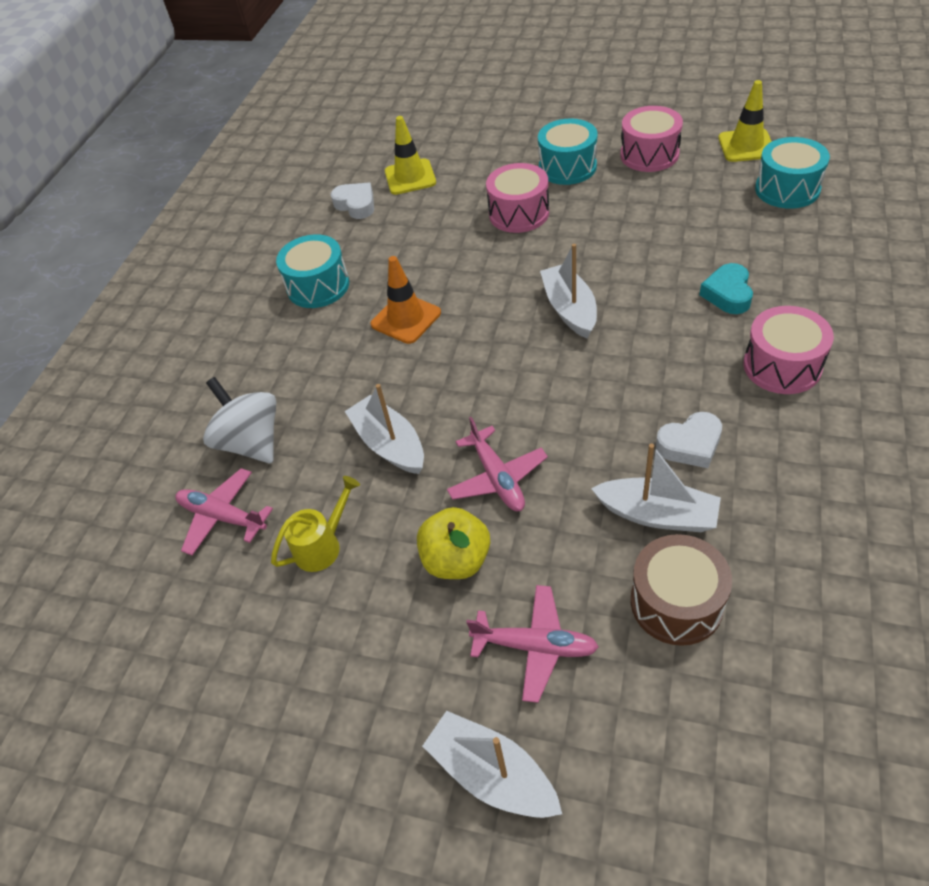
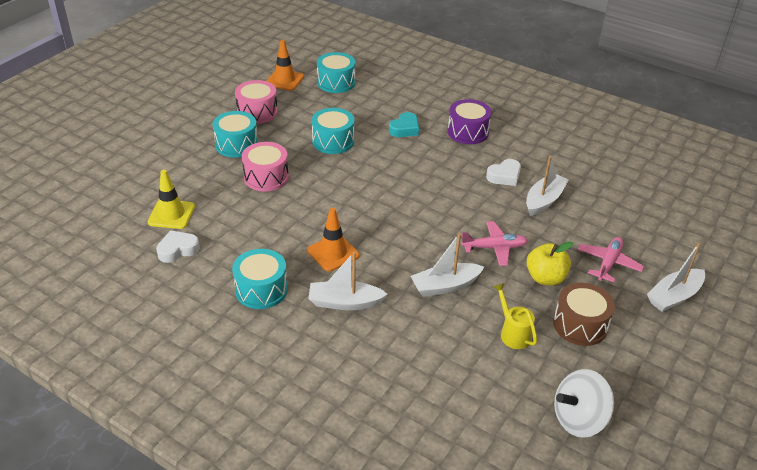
camera: 80 degrees left, 10 degrees down
(222, 516) = (468, 381): pink plane -> none
(251, 442) = (406, 355): white spinning top -> white spinning top (578, 419)
(569, 309) = (376, 184): white boat -> white boat (345, 302)
(637, 238) = (333, 141): none -> turquoise drum
(676, 602) = (597, 211): brown drum -> brown drum (580, 325)
(690, 445) = (504, 176): white heart -> white heart turned 60 degrees clockwise
(728, 294) = (405, 129): turquoise heart -> turquoise heart turned 75 degrees counterclockwise
(746, 146) = (284, 80): yellow traffic cone -> orange traffic cone
(782, 366) = (468, 132): pink drum -> purple drum

